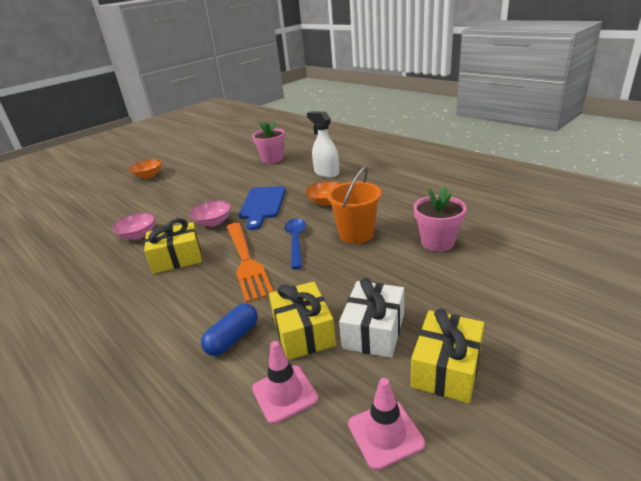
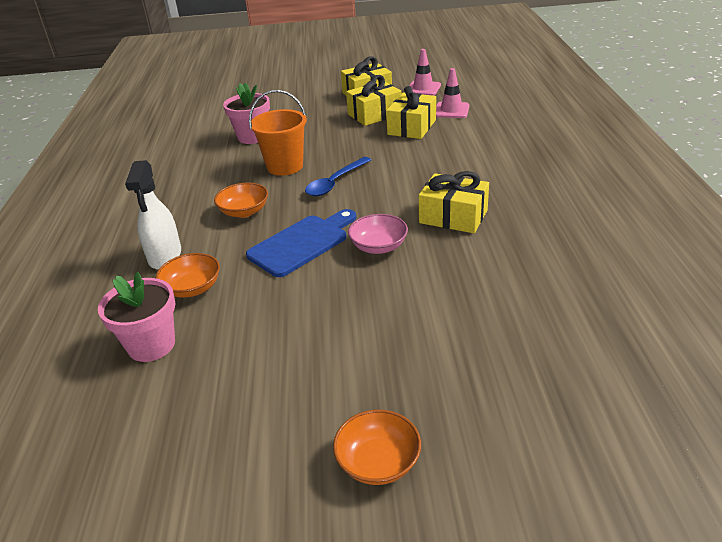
camera: 140 degrees left, 5 degrees up
(138, 235) = (479, 275): pink bowl -> none
(233, 338) = (457, 139): blue capsule -> none
(246, 262) = (396, 183): orange fork -> none
(288, 173) = (192, 288): none -> orange bowl
(374, 331) = (374, 114): white gift -> yellow gift

